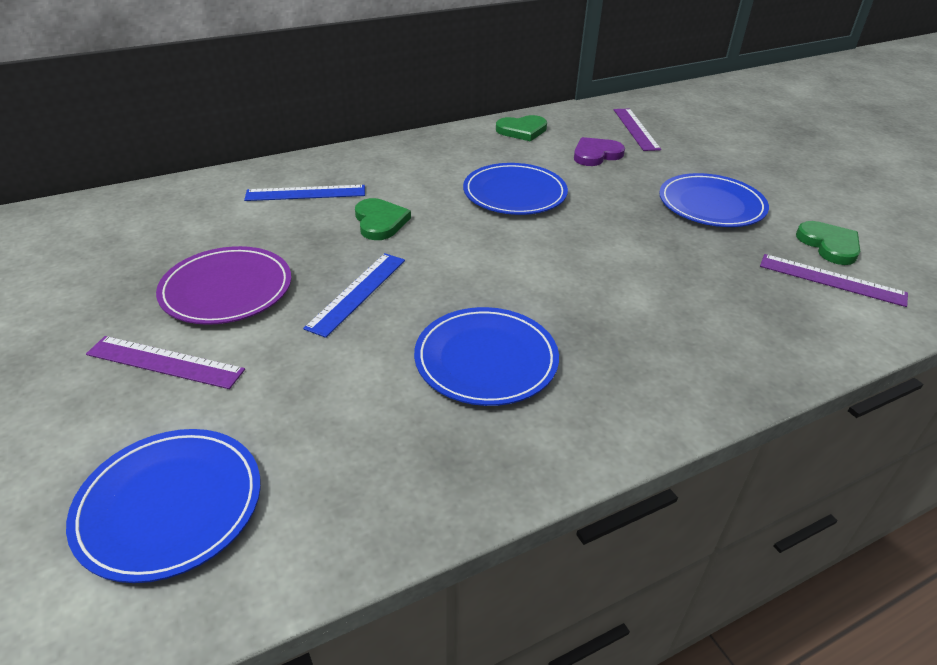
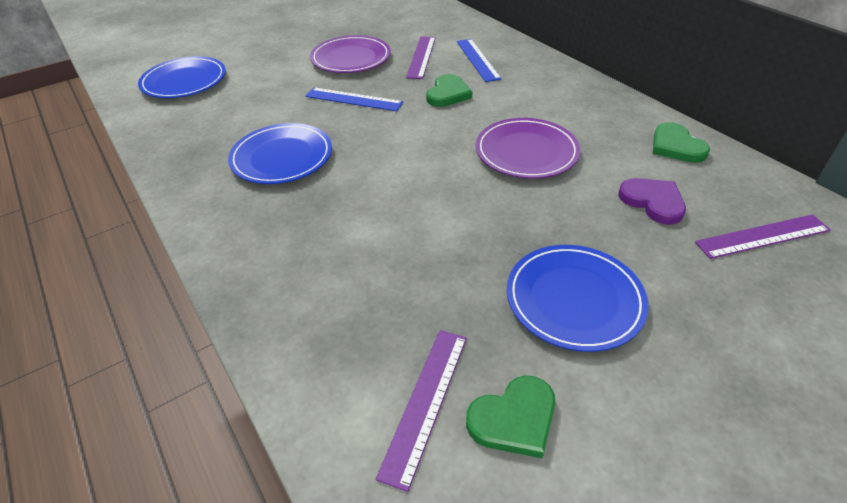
camera: 85 degrees right, 5 degrees up
(165, 362) = (284, 57): purple ruler -> purple ruler (421, 57)
(380, 222) = (448, 94): green heart -> green heart turned 45 degrees counterclockwise
(514, 193) = (526, 152): blue plate -> purple plate

